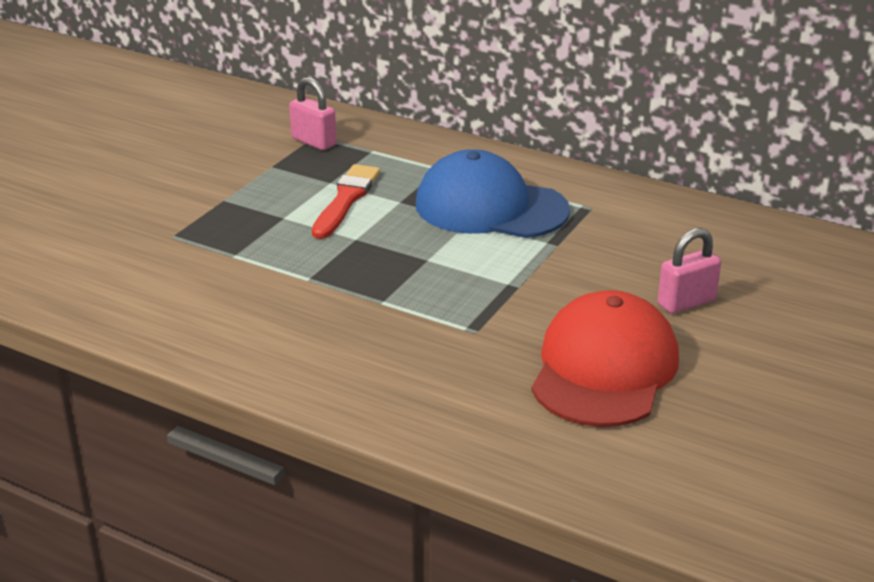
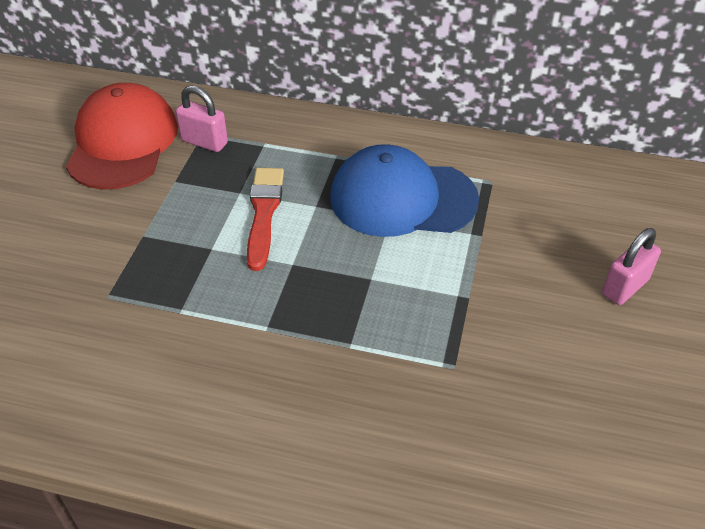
camera: 15 degrees left, 15 degrees up
(604, 369) = (591, 391): red cap -> red cap (122, 142)

